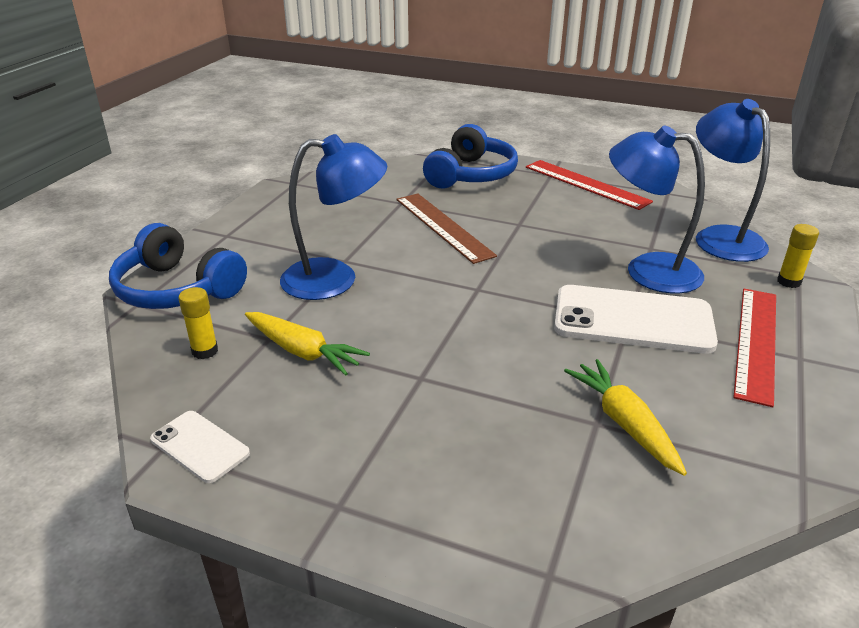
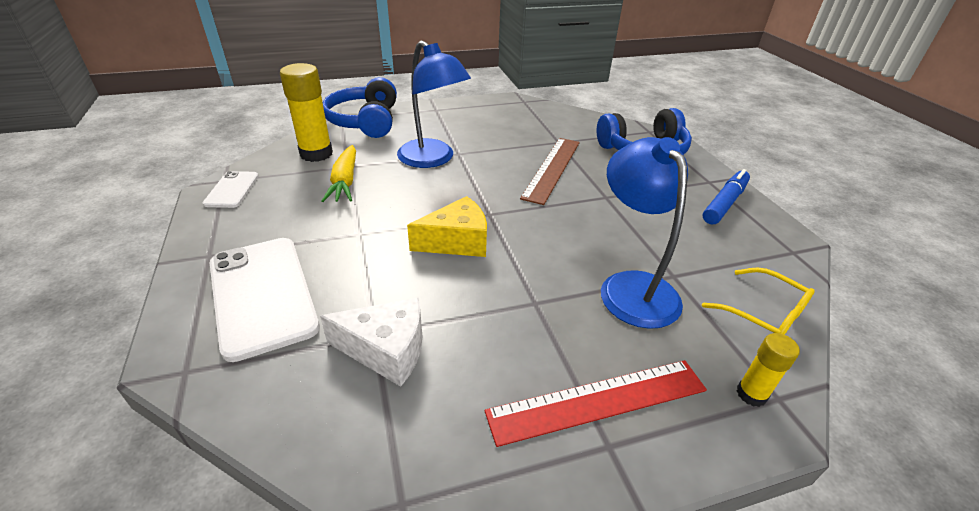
camera: 50 degrees right, 5 degrees up
(205, 351) = (316, 154): yellow glue stick -> yellow glue stick, size x1.87
(502, 324) = (457, 241): none -> yellow cheese
(586, 184) = (724, 203): red ruler -> blue marker
(624, 423) = (386, 350): yellow carrot -> white cheese
(633, 320) = (540, 305): white phone -> white phone (262, 294)
(720, 237) = (764, 314): blue lamp -> yellow glasses

